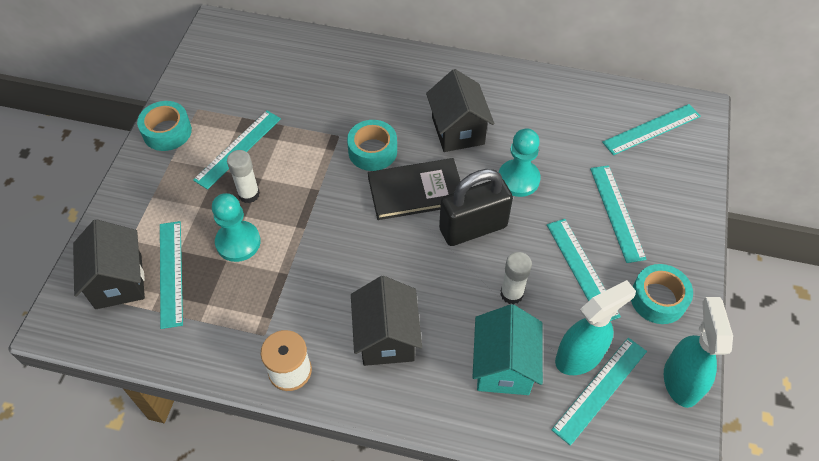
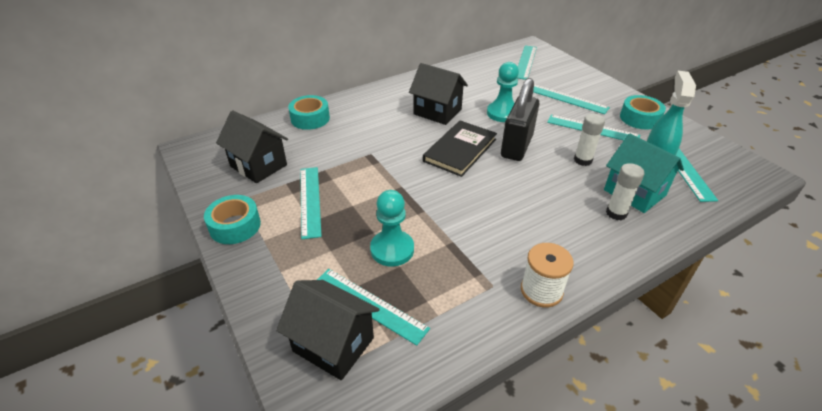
camera: 45 degrees left, 15 degrees down
(249, 194) = (357, 219): white glue stick -> white glue stick (616, 213)
(372, 151) = (404, 148): turquoise tape -> turquoise tape (310, 118)
(386, 338) = (562, 227): black house -> black house (258, 165)
(680, 381) = (702, 141): turquoise spray bottle -> none

